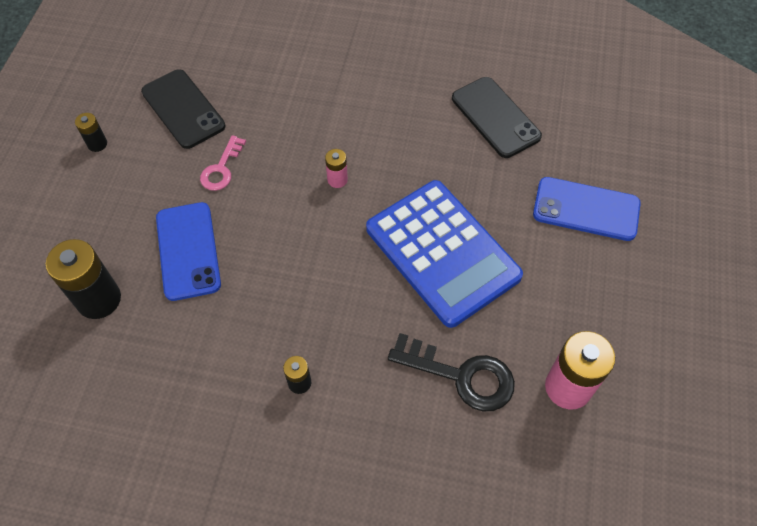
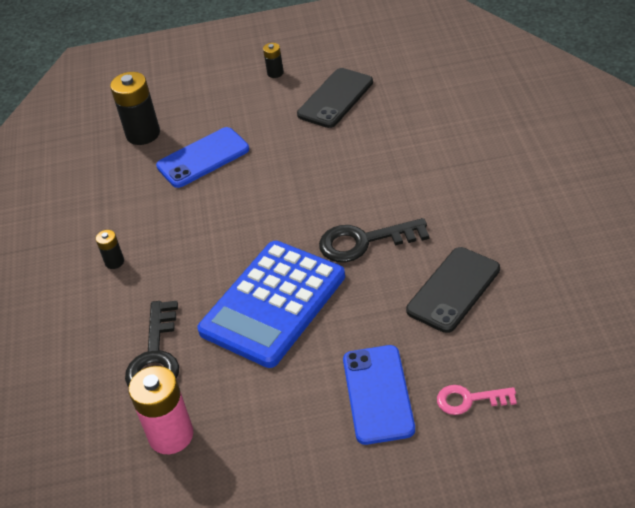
camera: 75 degrees right, 15 degrees down
(221, 168) = (289, 142): pink key -> pink key (469, 400)
(337, 179) = (315, 211): pink battery -> none
(402, 156) = (364, 242): none -> black key

